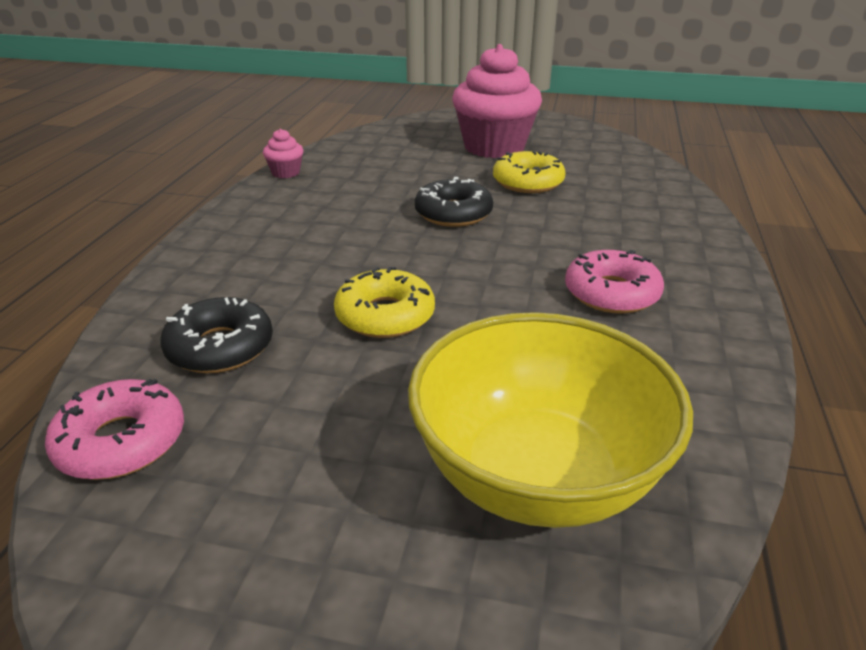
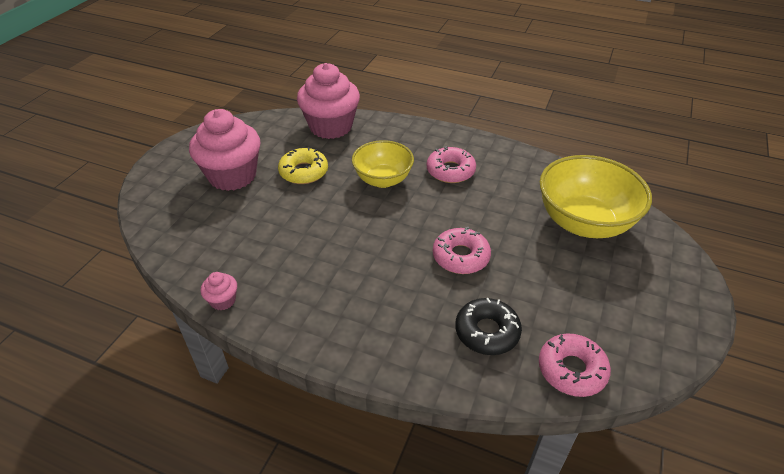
camera: 80 degrees left, 10 degrees up
(385, 315) = (460, 256): yellow donut -> pink donut
(453, 213) = (339, 212): black donut -> none
(545, 236) = (383, 180): none -> yellow bowl
(649, 186) = (331, 127): none -> pink cupcake

